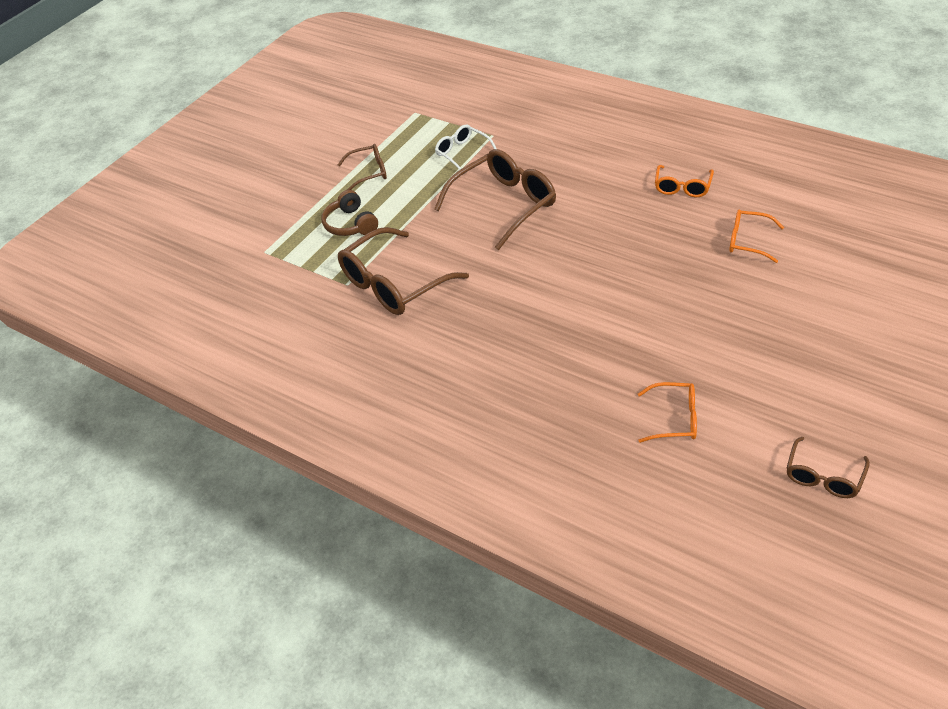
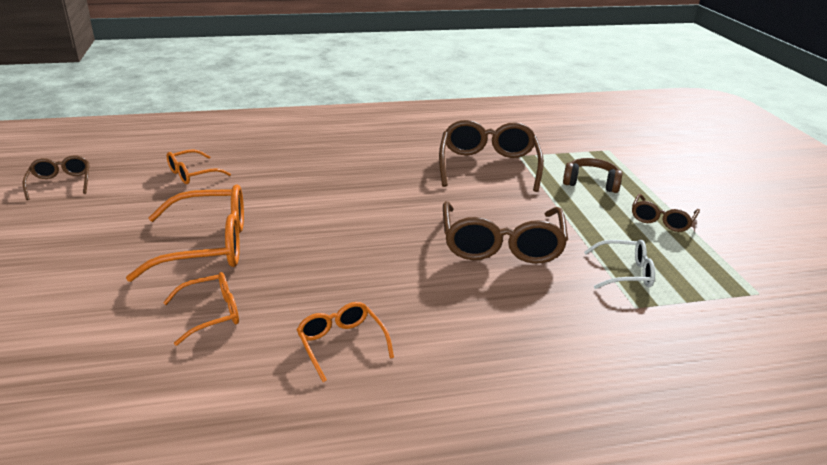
camera: 130 degrees right, 15 degrees down
(717, 305) = (206, 246): none -> orange glasses

